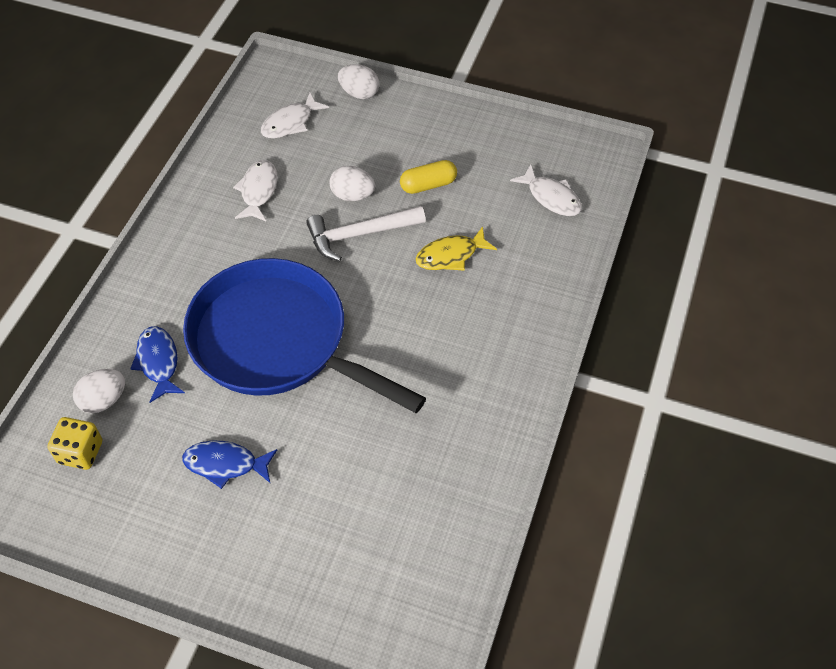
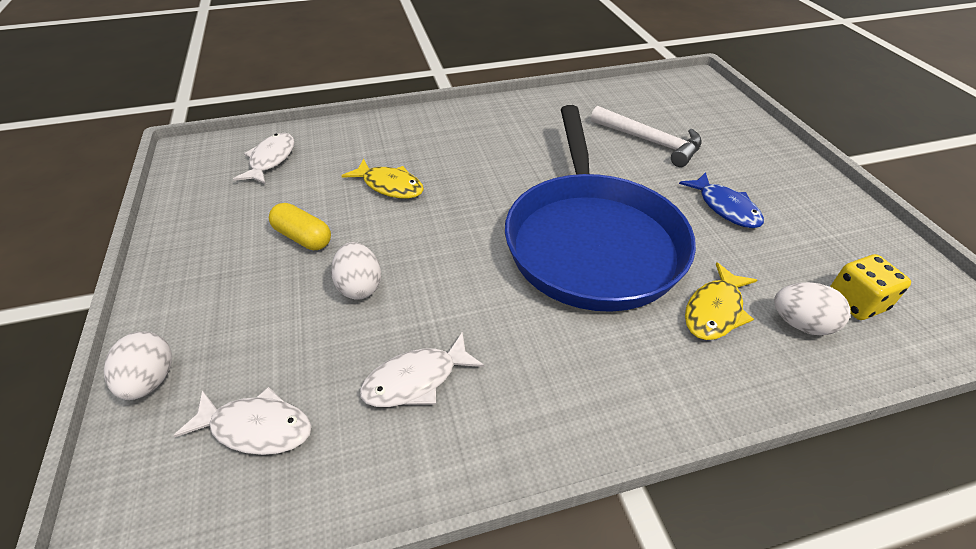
camera: 125 degrees left, 10 degrees down
(158, 362) = (715, 311): blue fish -> yellow fish
(359, 234) = (413, 253): white hammer -> white hammer (650, 142)

